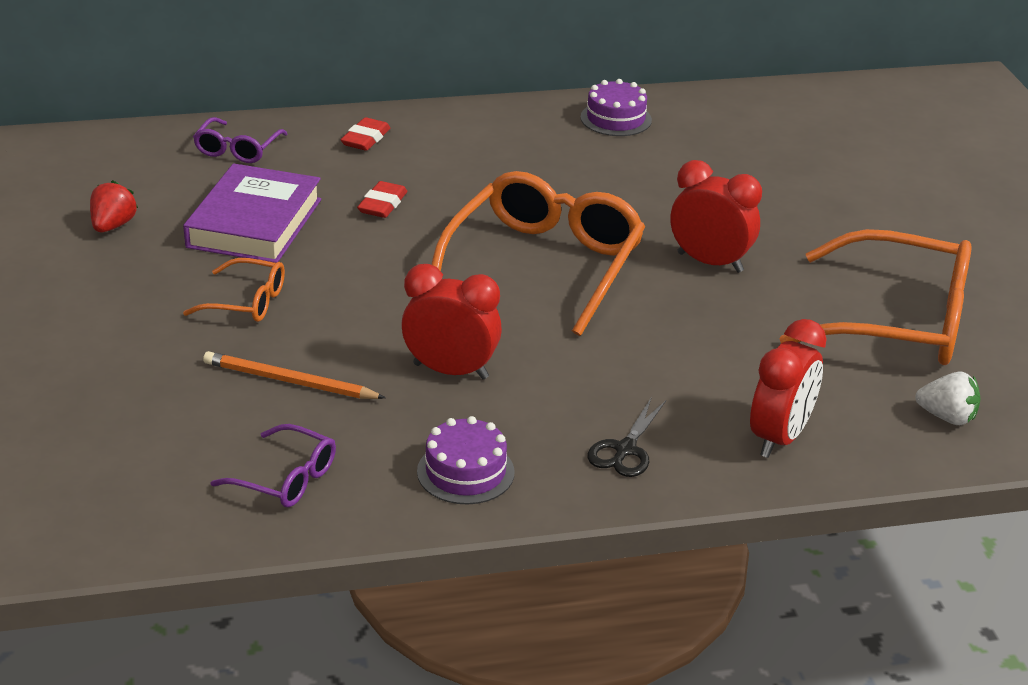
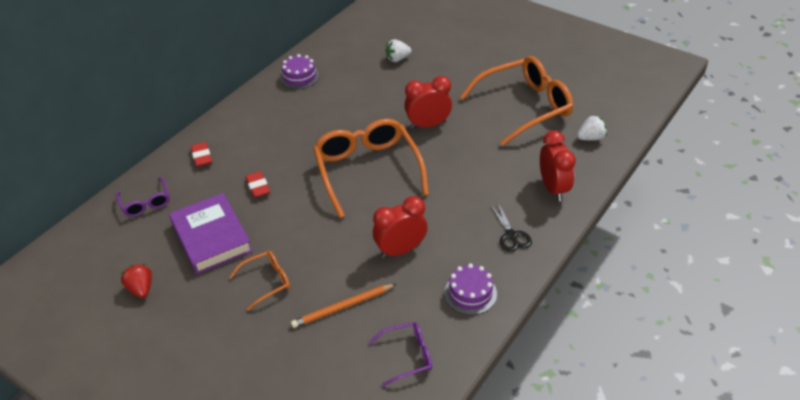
camera: 40 degrees left, 10 degrees up
(788, 167) = (397, 59): none -> white strawberry

